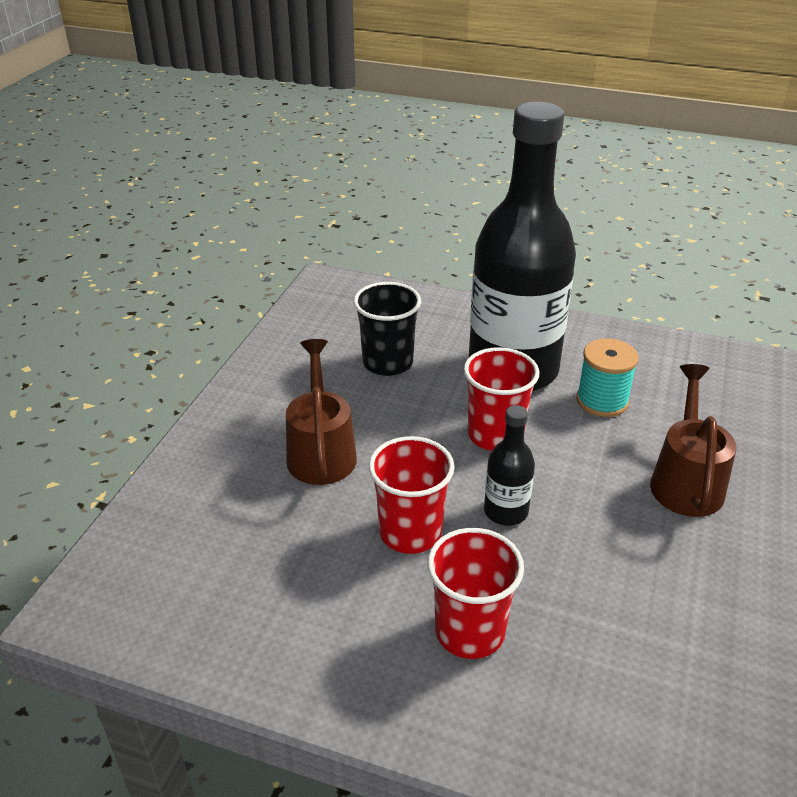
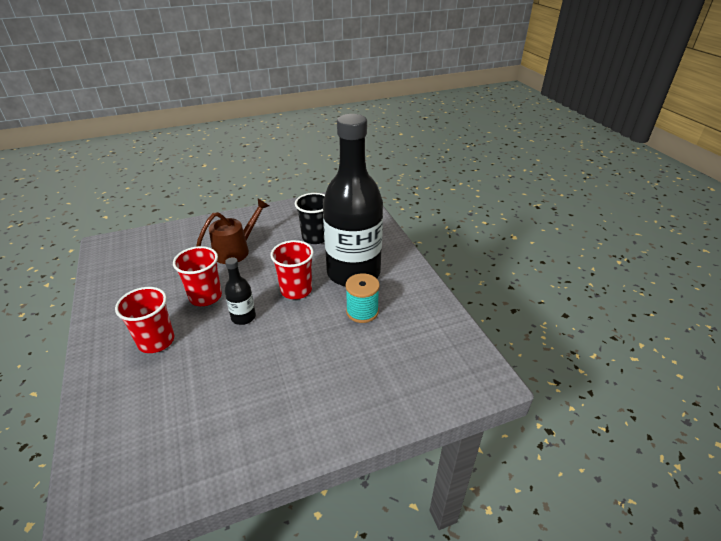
camera: 50 degrees right, 0 degrees up
(686, 480) = (326, 369): brown watering can -> none

